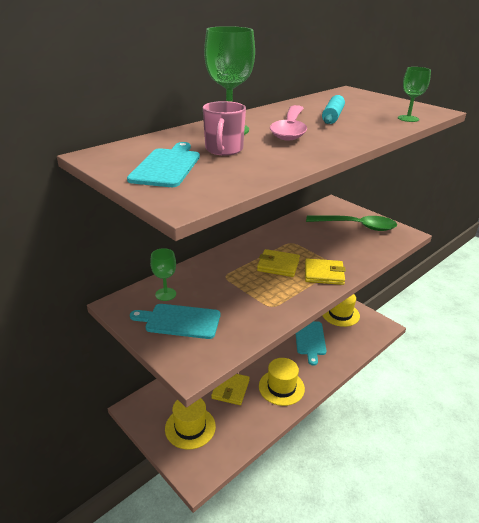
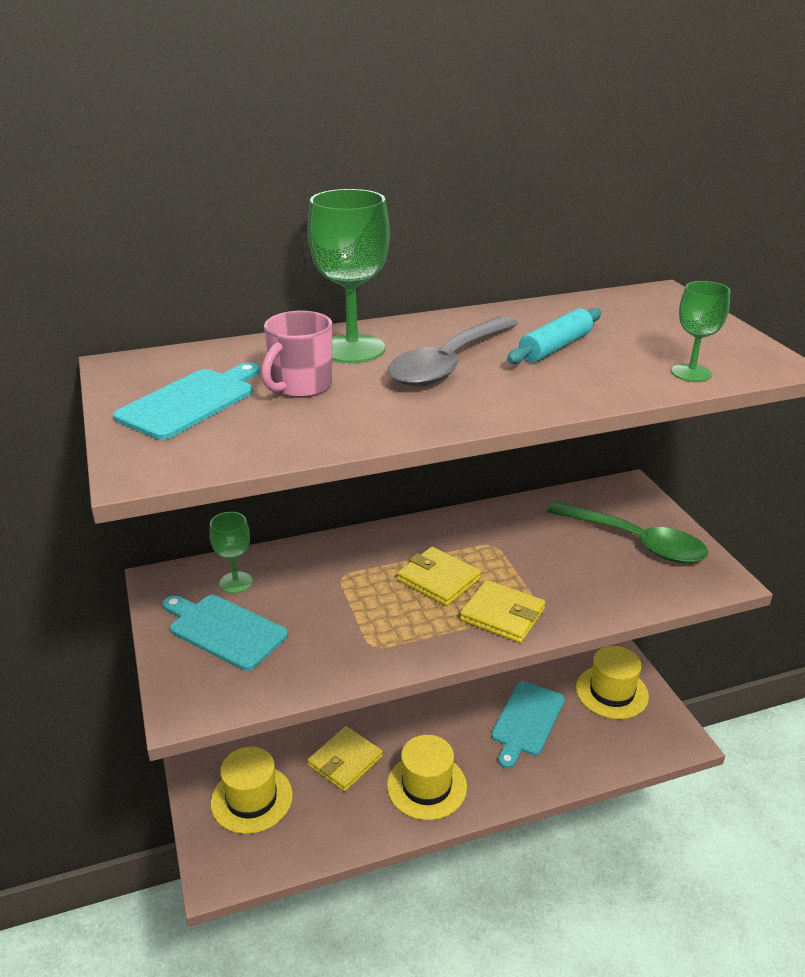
camera: 25 degrees right, 0 degrees up
(290, 129) = (448, 364): pink spoon -> grey spoon

